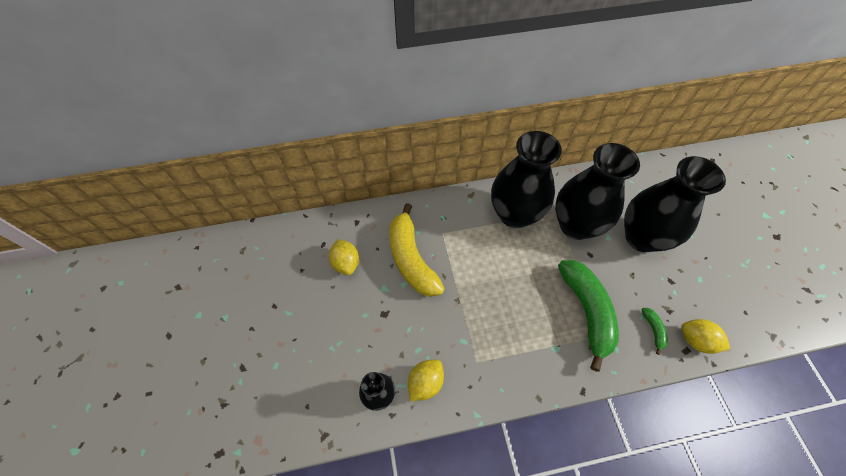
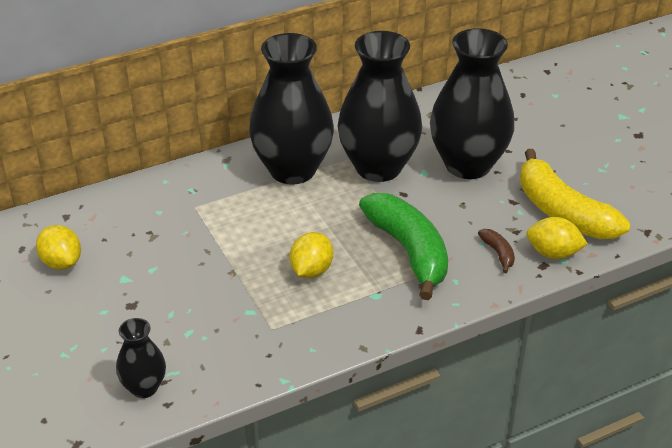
camera: 15 degrees left, 20 degrees down
(411, 259) = (156, 241): yellow banana -> yellow banana (562, 212)
(425, 382) = (206, 363): yellow lemon -> yellow lemon (311, 270)
(653, 330) = (498, 253): green banana -> brown banana

